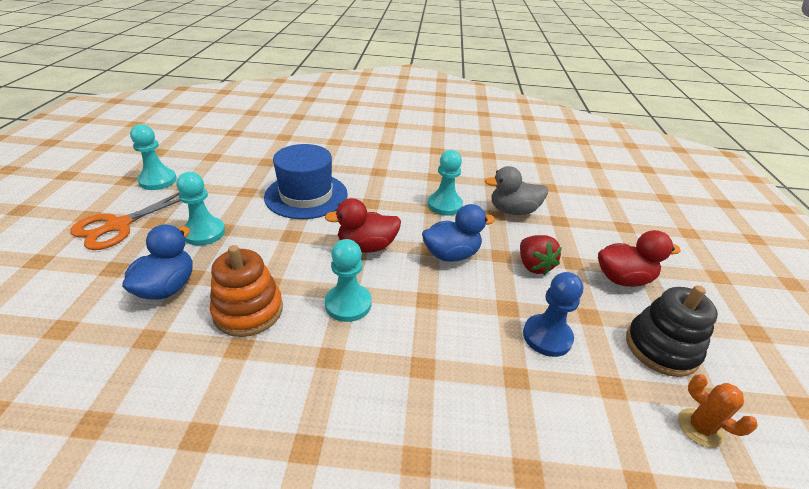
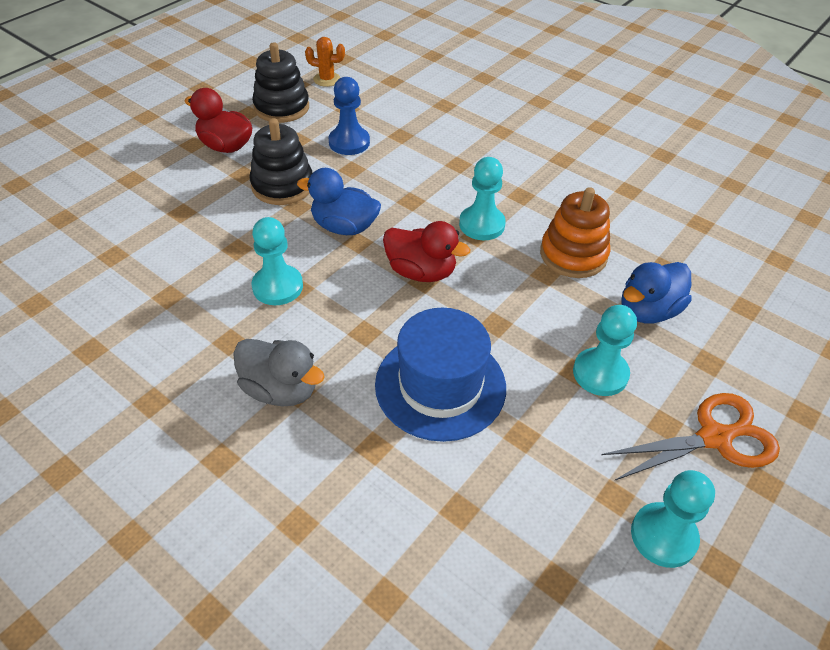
camera: 145 degrees left, 10 degrees up
(513, 211) = (211, 244): grey duck -> grey duck (280, 389)
(533, 266) = (282, 185): red strawberry -> black stacking toy
(699, 428) = (327, 79): orange cactus -> orange cactus turned 75 degrees counterclockwise

